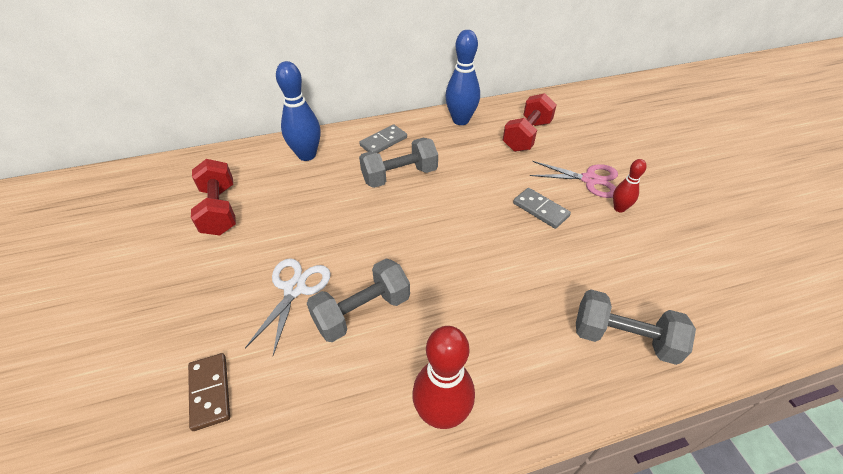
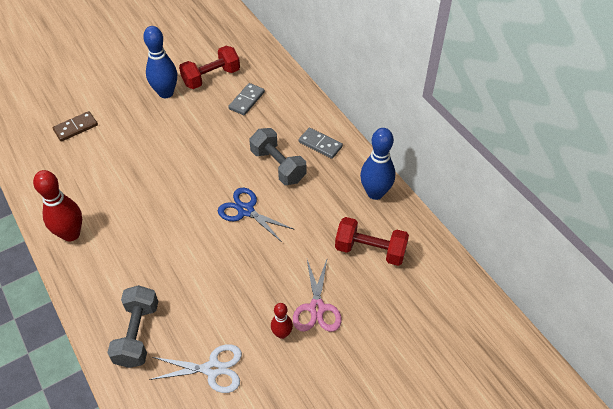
camera: 75 degrees right, 5 degrees up
(295, 289) = (150, 139): white scissors -> white scissors (213, 369)
(307, 155) = (285, 102): blue bowling pin -> blue bowling pin (166, 93)
(362, 311) = (138, 178): grey dumbbell -> none
(455, 211) = (246, 210): none -> blue scissors
(540, 210) = (263, 270): grey domino -> grey domino (246, 100)

